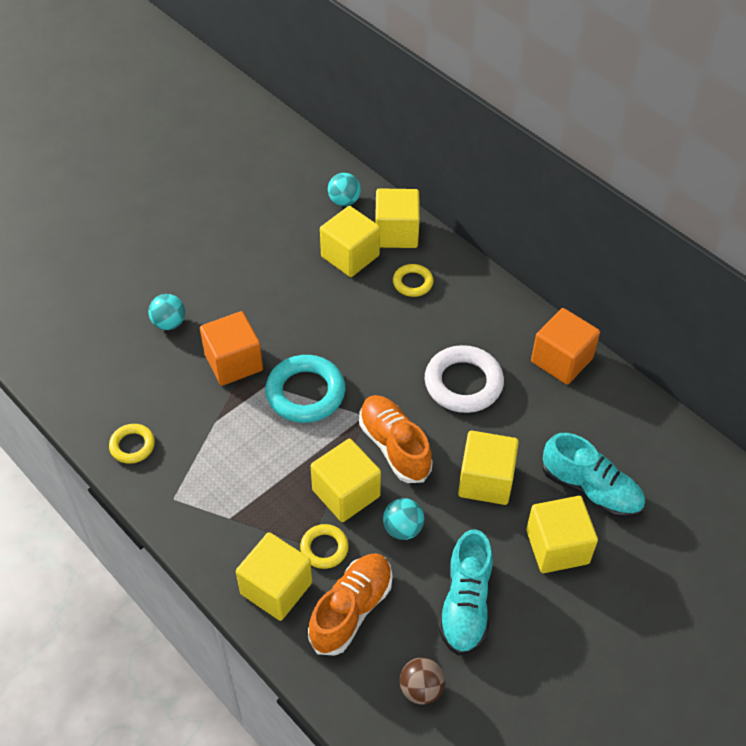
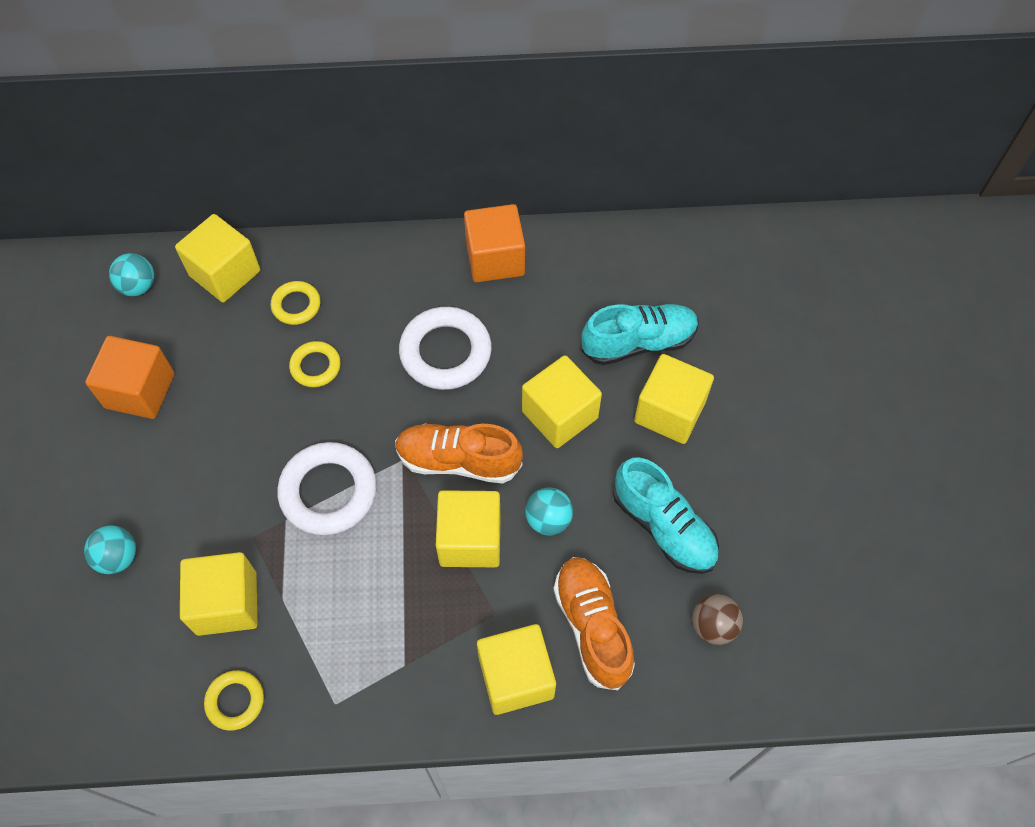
camera: 50 degrees left, 10 degrees up
(233, 362) = (229, 530): orange cube -> orange cube (140, 390)
(305, 393) = (328, 492): turquoise ring -> white ring
(324, 548) = (511, 602): yellow ring -> yellow ring (315, 366)
(350, 256) = (210, 332): yellow cube -> yellow cube (227, 603)

